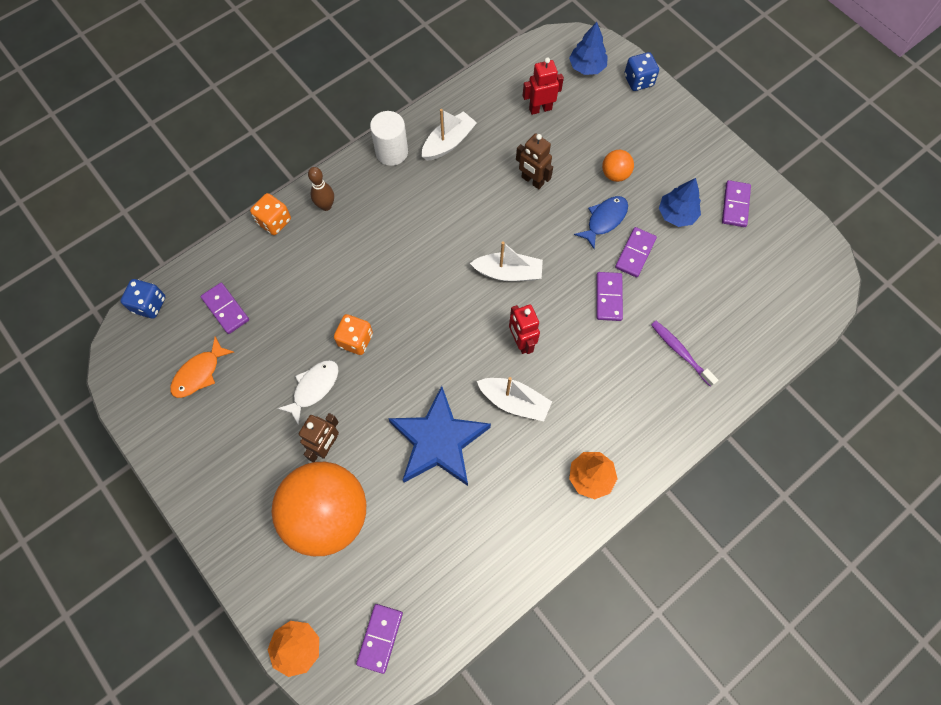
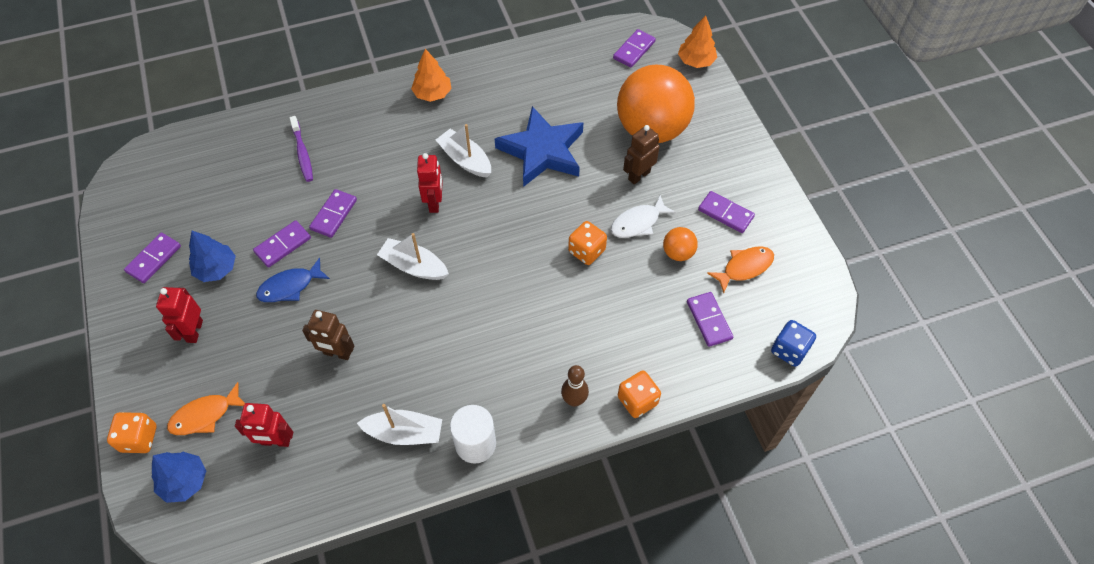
camera: 160 degrees left, 10 degrees down
(226, 429) = (725, 213): none -> purple domino
(448, 143) = (404, 433): white boat -> white boat turned 150 degrees counterclockwise
(532, 181) = (337, 353): brown robot -> brown robot turned 135 degrees clockwise
(603, 108) = (205, 415): none -> orange fish
(615, 174) = (247, 331): orange ball -> orange ball (678, 253)
(638, 81) = (139, 438): blue dice -> orange dice
(656, 161) = (194, 331): none -> red robot

